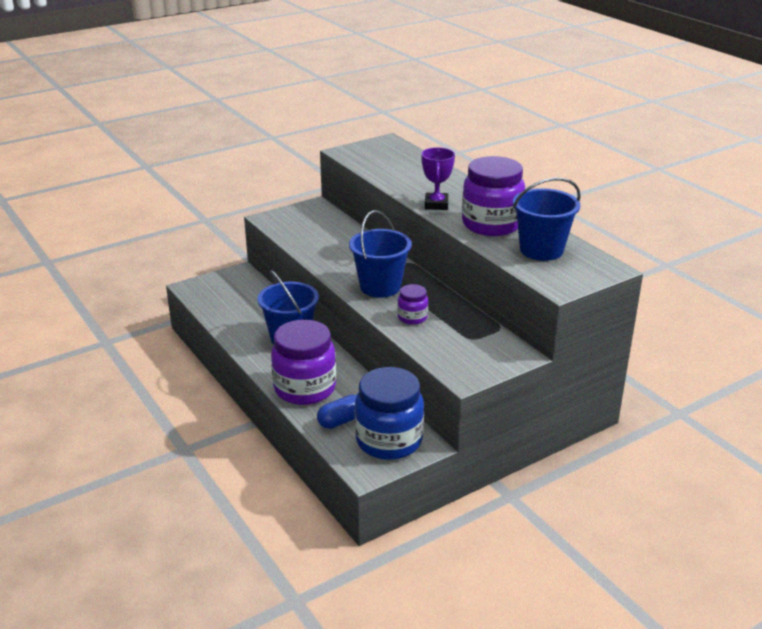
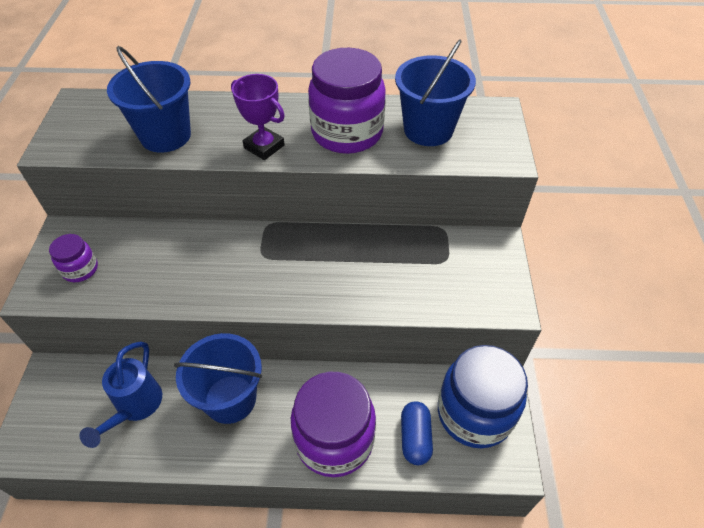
camera: 55 degrees left, 20 degrees up
(250, 309) = (135, 407): none -> blue watering can
(380, 287) = (291, 275): blue bucket -> blue bucket (165, 136)
(412, 317) = (373, 283): purple jar -> purple jar (80, 269)

